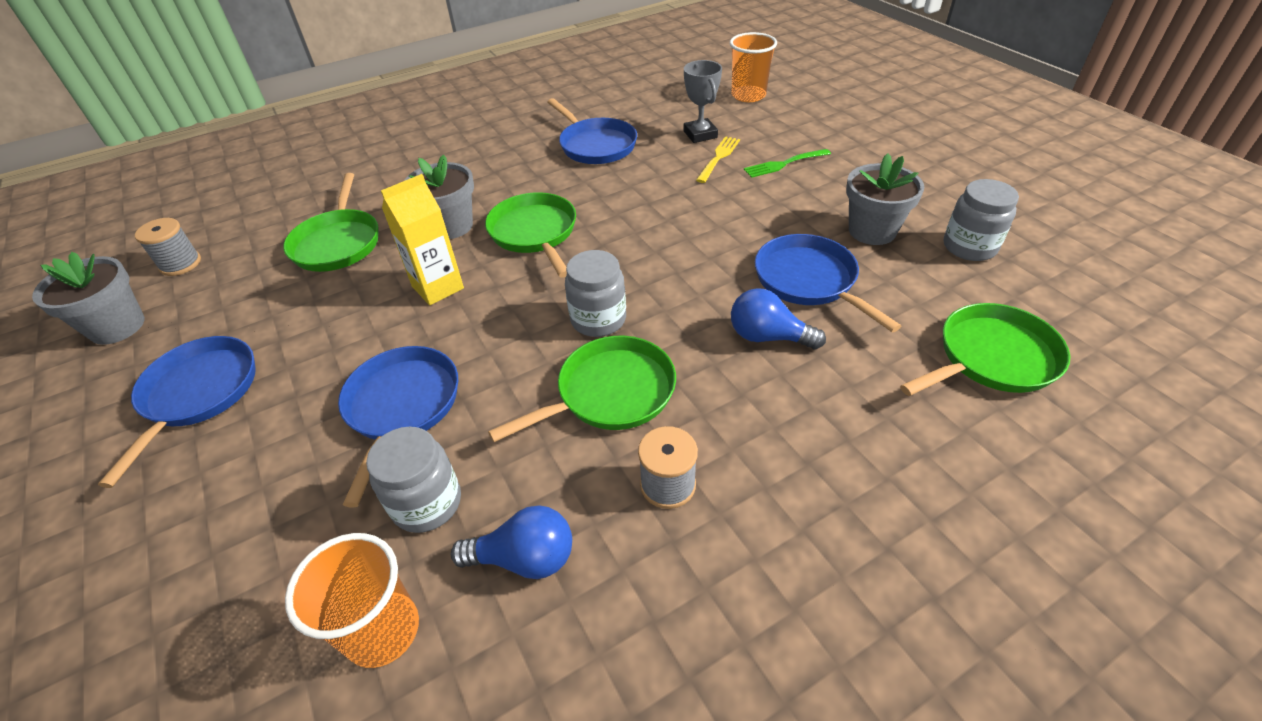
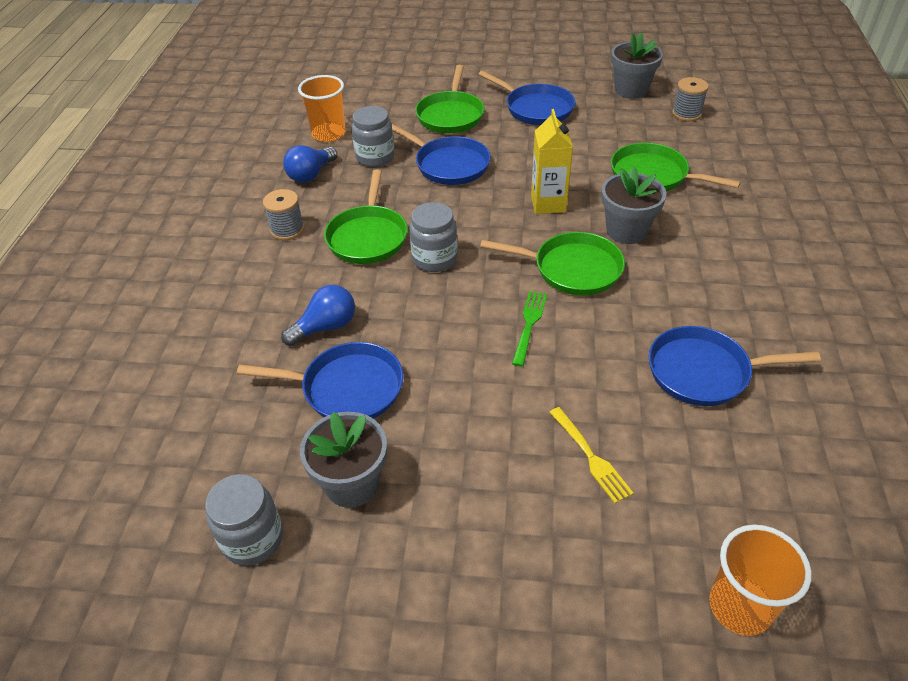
camera: 125 degrees right, 0 degrees up
(700, 134) = (659, 474): grey trophy -> none
(784, 164) = (526, 507): green fork -> green fork (529, 325)
(991, 358) = (167, 428): green pan -> green pan (450, 115)

